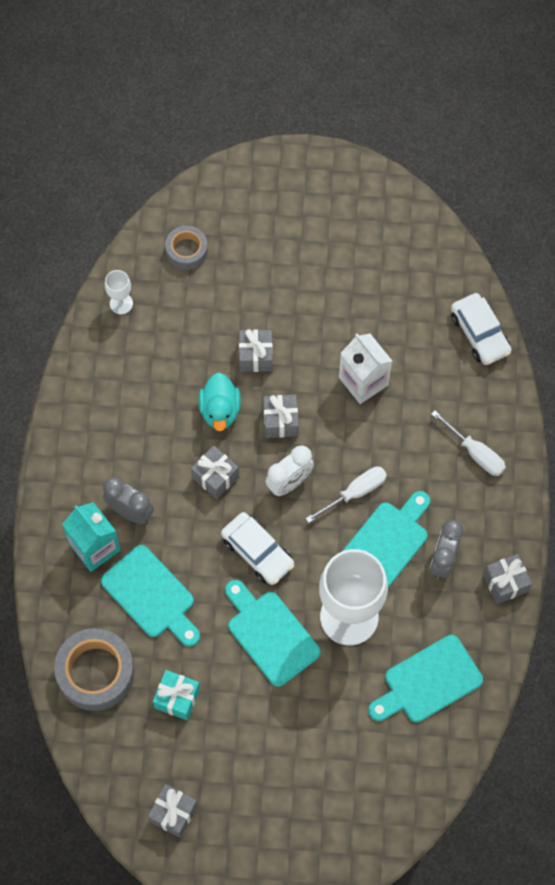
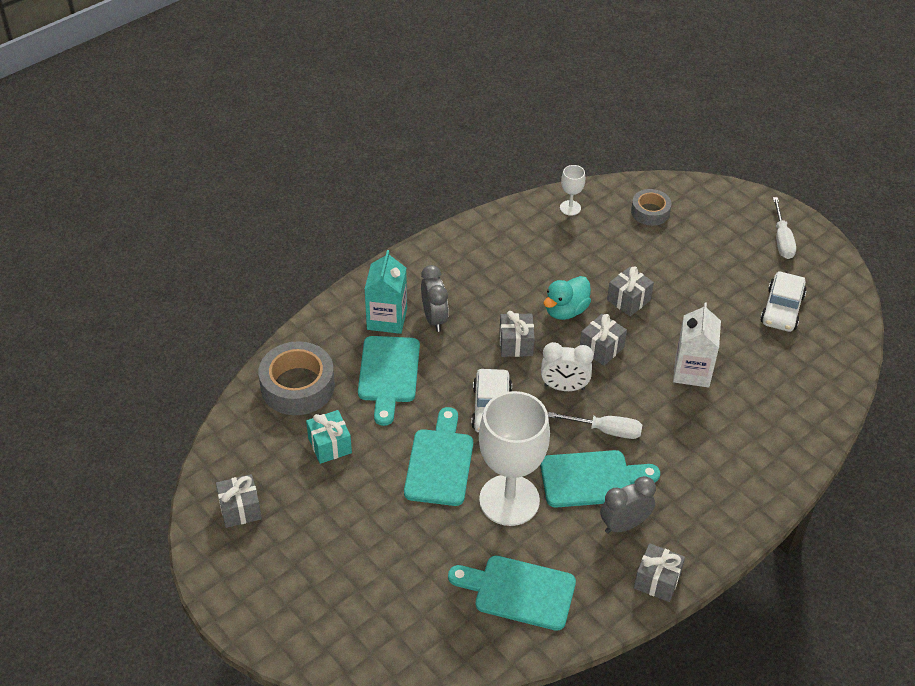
camera: 45 degrees right, 20 degrees down
(475, 453) = (730, 479): white screwdriver -> white screwdriver (782, 240)
(479, 333) = (820, 410): white car -> white car (782, 309)

